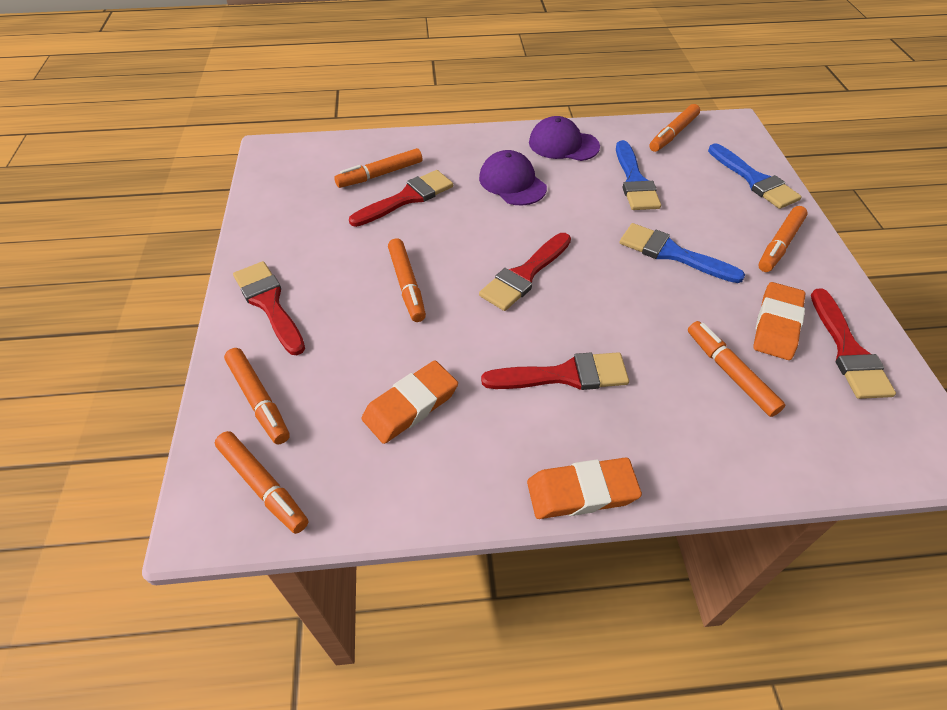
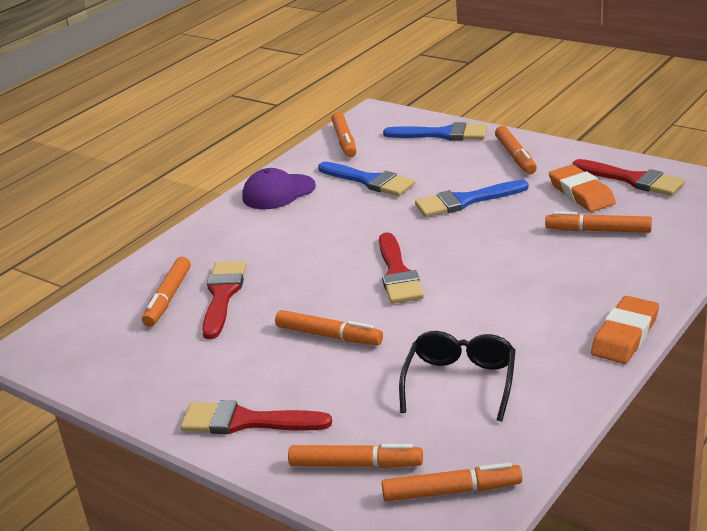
camera: 45 degrees left, 20 degrees down
(411, 405) = (460, 383): orange eraser -> black glasses
(512, 182) = (285, 235): purple cap -> none
(564, 375) = (518, 298): red brush -> none

